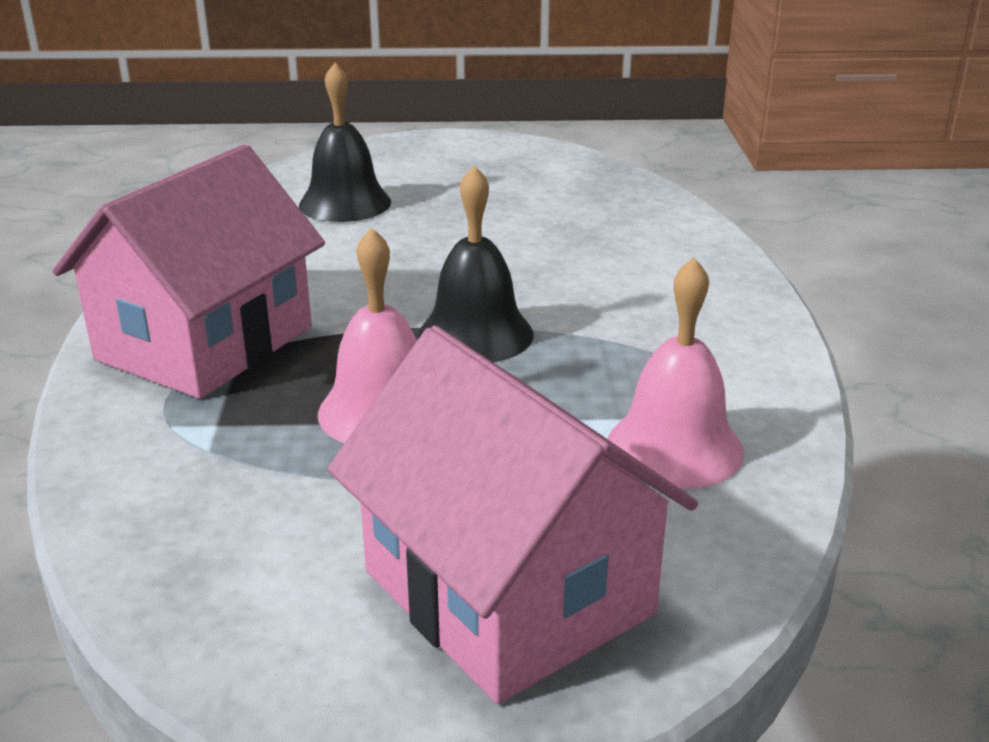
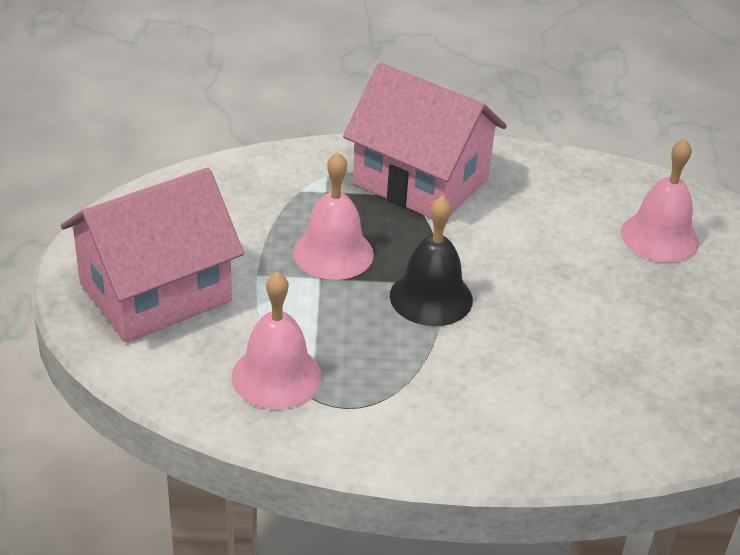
camera: 90 degrees right, 10 degrees up
(345, 203) = (659, 237): black bell -> pink bell

